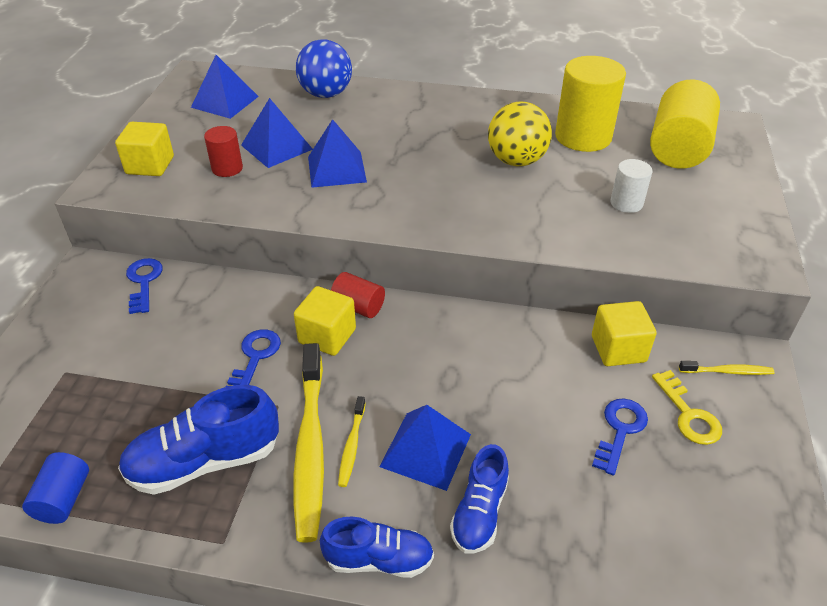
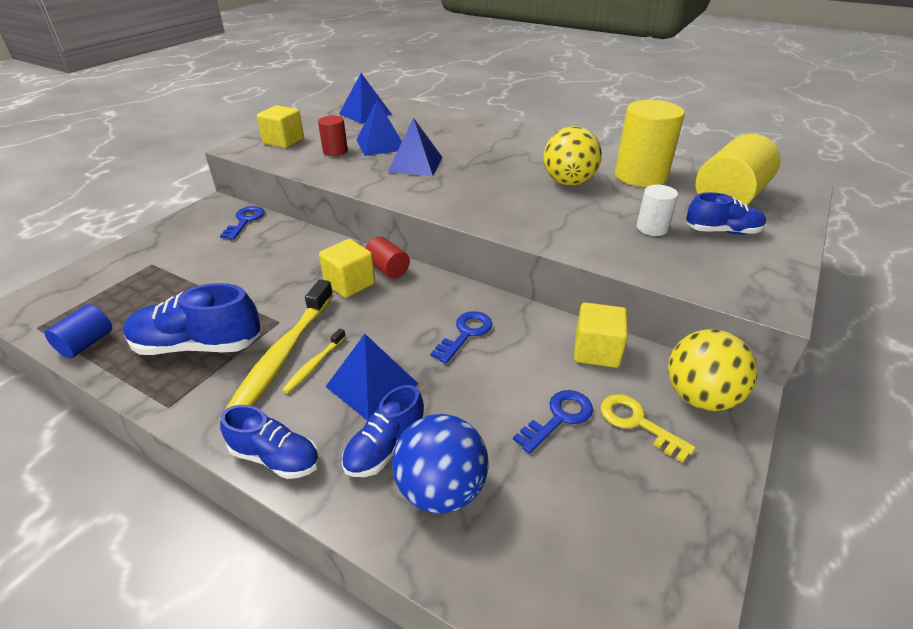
camera: 20 degrees right, 5 degrees down
(255, 357) = (286, 285): blue key -> blue key (466, 334)
(326, 94) = (442, 119): blue ball -> blue ball (441, 489)
(688, 414) = (637, 423): yellow key -> yellow key turned 135 degrees clockwise
(690, 193) = (722, 231): none -> blue shoe
(727, 371) = (700, 397): yellow toothbrush -> yellow ball

